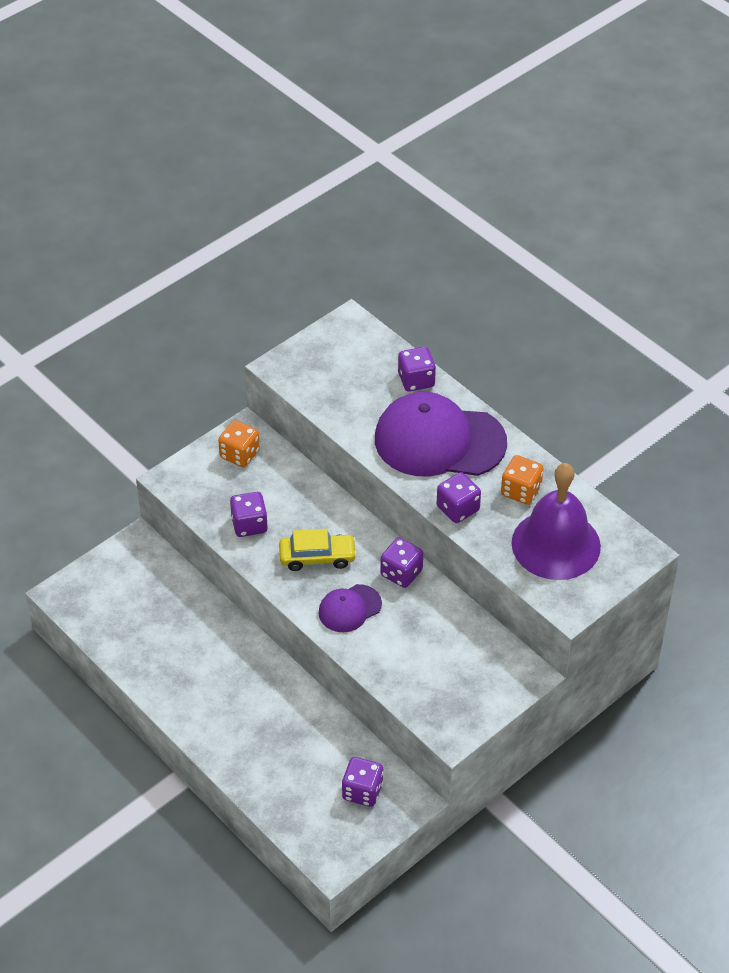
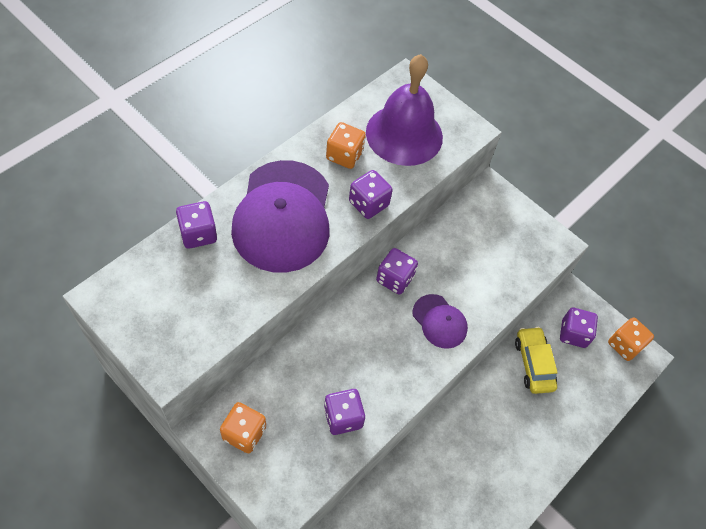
camera: 100 degrees left, 10 degrees up
(317, 557) = (381, 350): yellow car -> yellow car (533, 364)
(346, 845) = (624, 345): none -> orange dice

